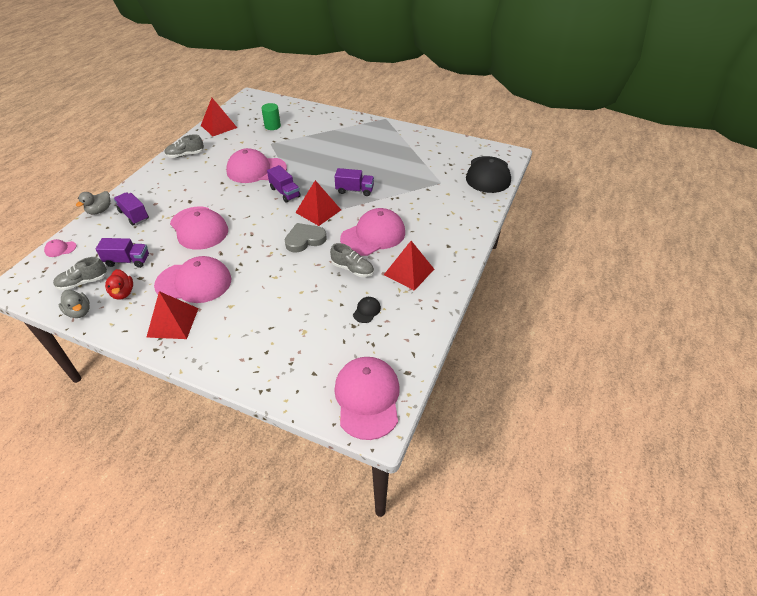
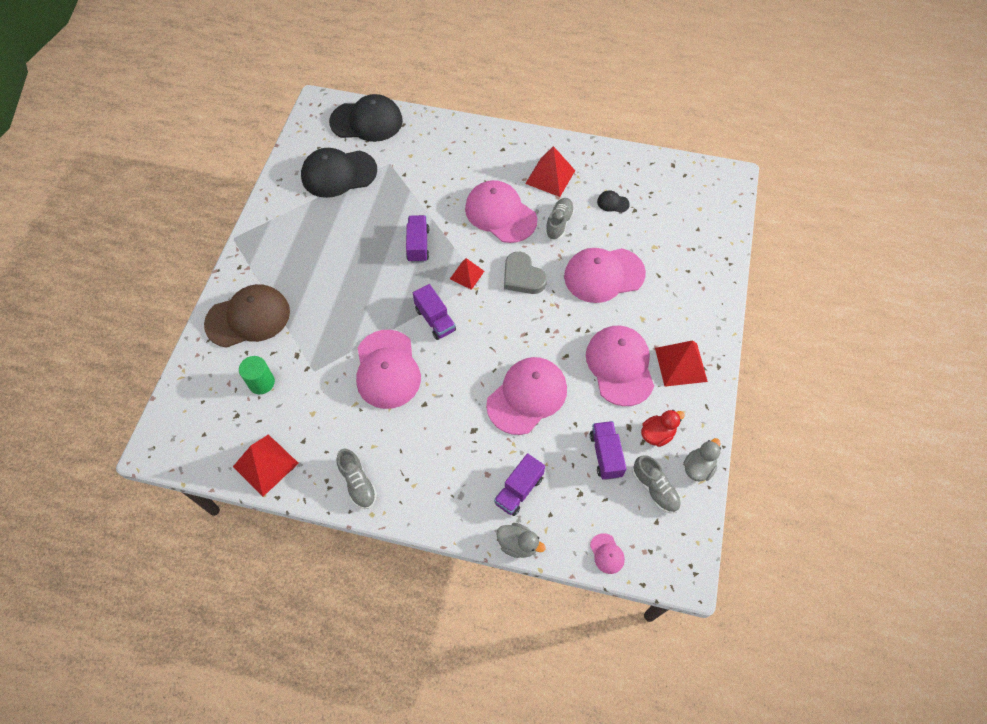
camera: 100 degrees left, 15 degrees up
(285, 192) = (435, 320): purple truck -> purple truck turned 105 degrees clockwise
(318, 211) = (467, 275): red pyramid -> red pyramid, size x0.63
(321, 122) = (248, 318): none -> brown cap
(367, 398) = (708, 187): pink cap -> pink cap (604, 275)
(434, 159) = (338, 174): none -> black cap

